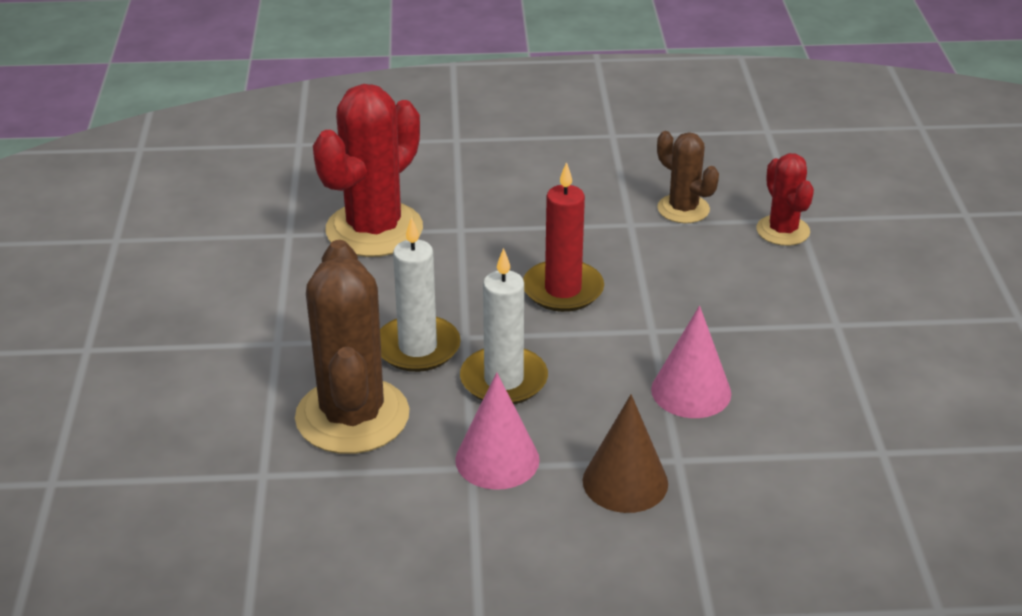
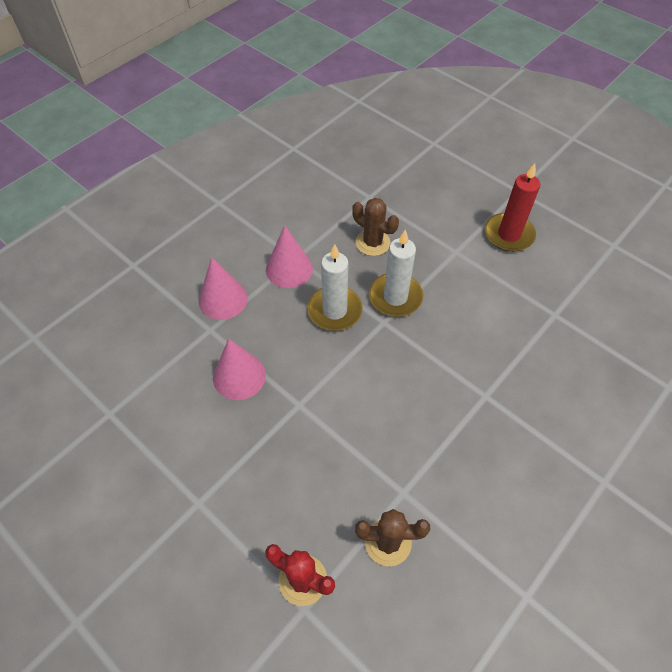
camera: 135 degrees right, 20 degrees up
(352, 416) = (372, 243): brown cactus -> brown cactus, size x0.55
(374, 230) = (523, 354): red cactus -> none
(563, 290) = (376, 394): red candle -> red candle (509, 235)
(625, 482) = (223, 299): brown cone -> pink cone

